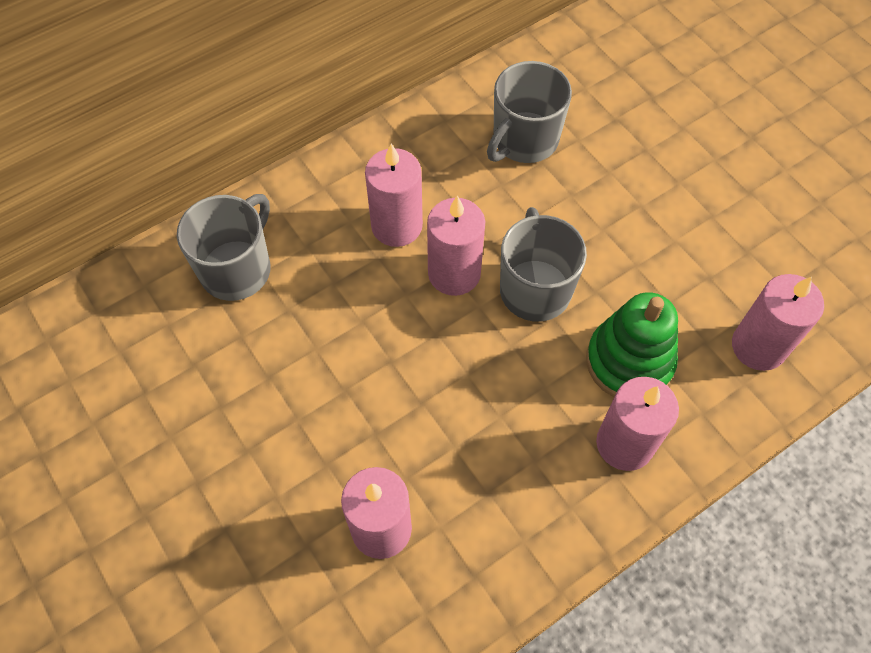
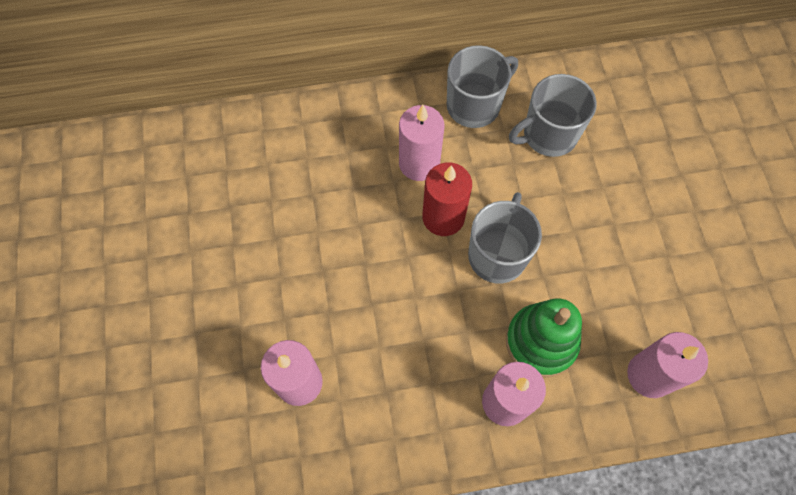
camera: 25 degrees right, 5 degrees up
(237, 269) = (291, 149): grey mug -> grey mug (475, 105)
(454, 273) = (443, 217): pink candle -> red candle

